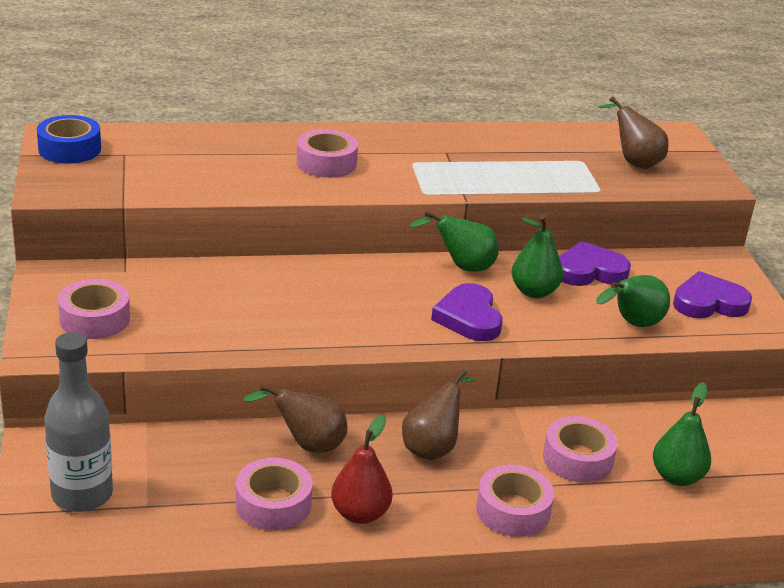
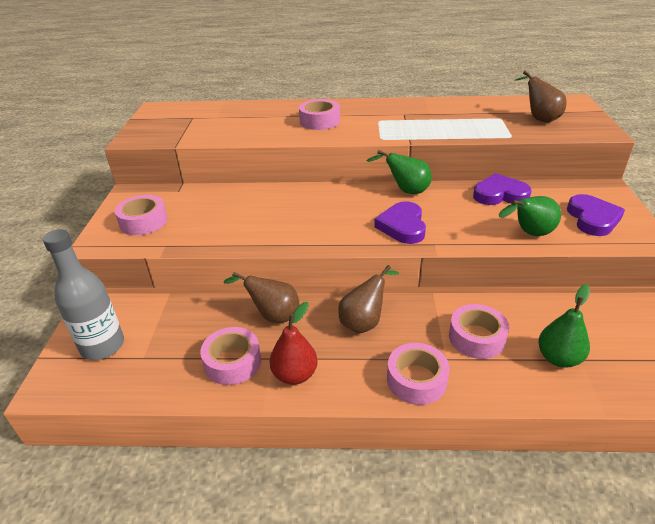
camera: 15 degrees right, 5 degrees up
(70, 149) = (160, 115): blue tape -> none
(534, 292) = (455, 208): green pear -> none
(708, 303) = (592, 219): purple heart -> purple heart turned 90 degrees clockwise

